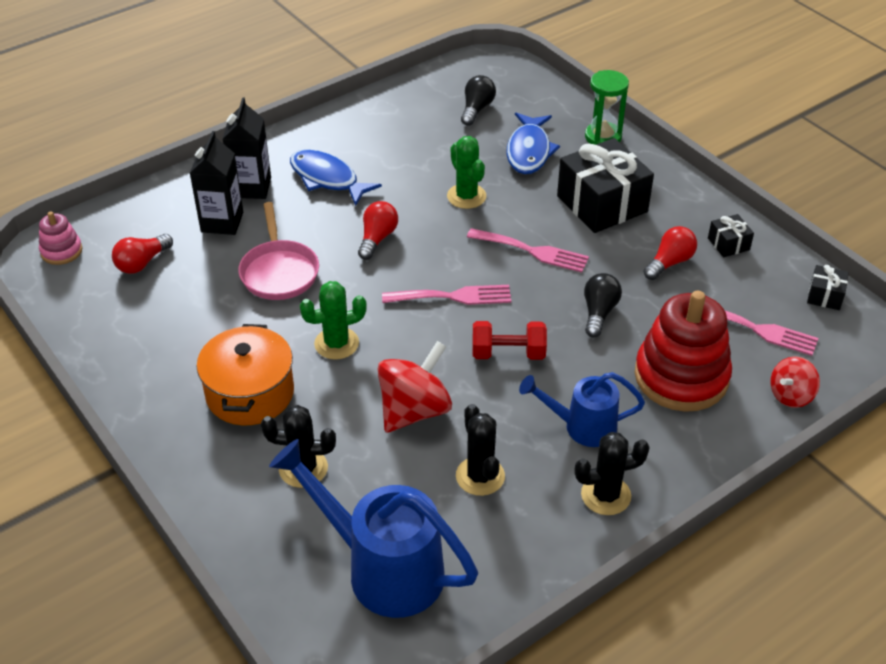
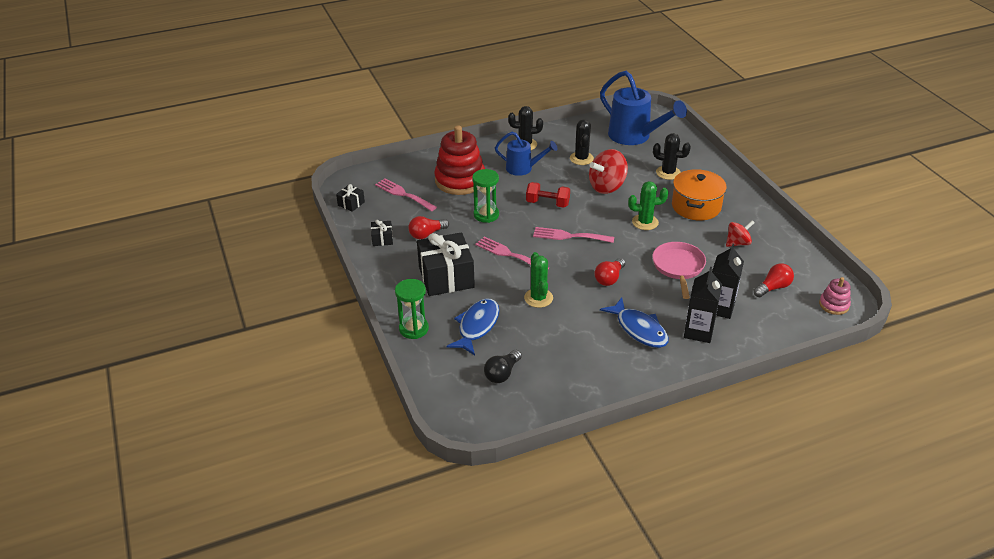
camera: 165 degrees left, 5 degrees down
(599, 312) = (486, 215): black light bulb -> green hourglass
(790, 395) = (410, 165): red spinning top -> red spinning top (737, 243)

